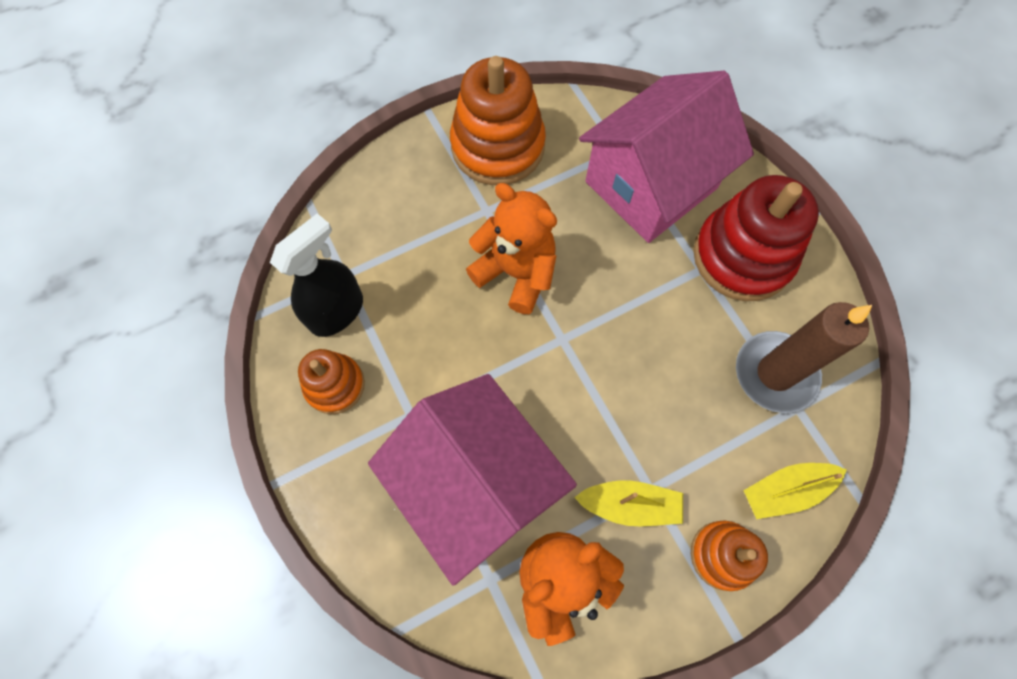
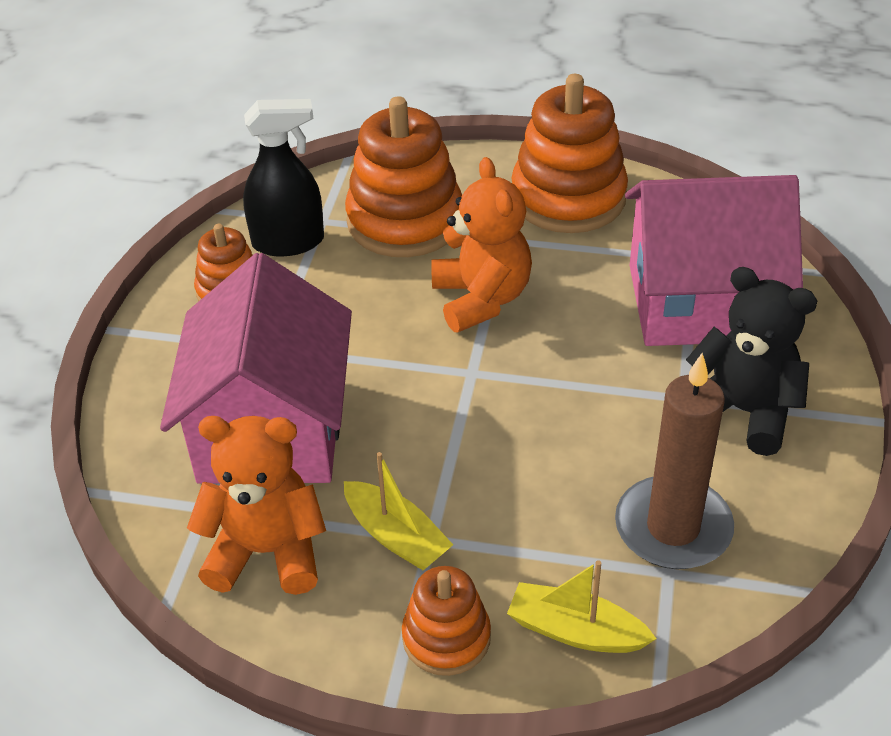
camera: 40 degrees right, 25 degrees down
(404, 237) = (405, 221): none -> orange stacking toy
(742, 256) = (743, 411): red stacking toy -> black teddy bear

